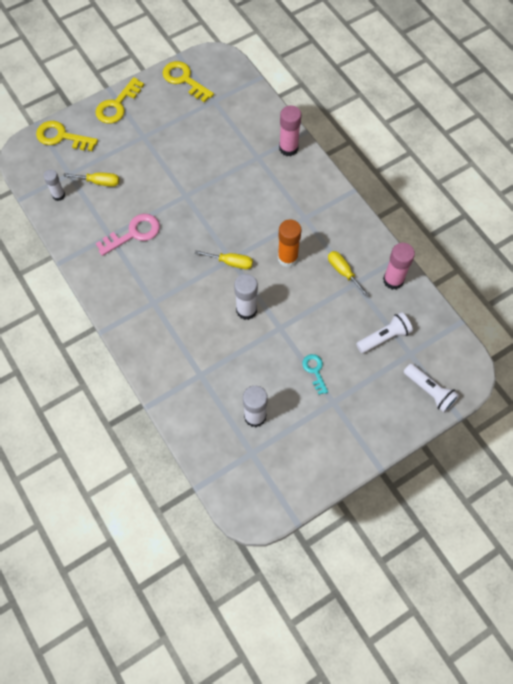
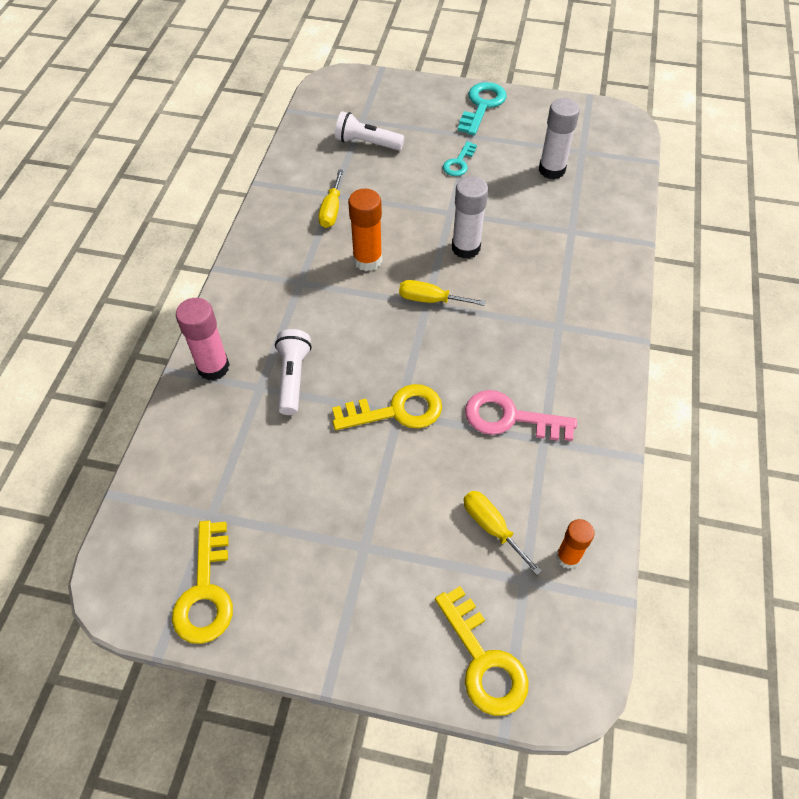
camera: 135 degrees left, 10 degrees down
(58, 195) = (568, 557): white glue stick -> orange glue stick
(117, 105) = (346, 641): yellow key -> yellow key (396, 411)
(231, 262) = (430, 300): yellow screwdriver -> yellow screwdriver turned 45 degrees counterclockwise
(354, 438) = (482, 106): none -> turquoise key
(393, 280) = (297, 172): pink glue stick -> none
(429, 391) = (382, 91): white flashlight -> white flashlight (293, 378)

